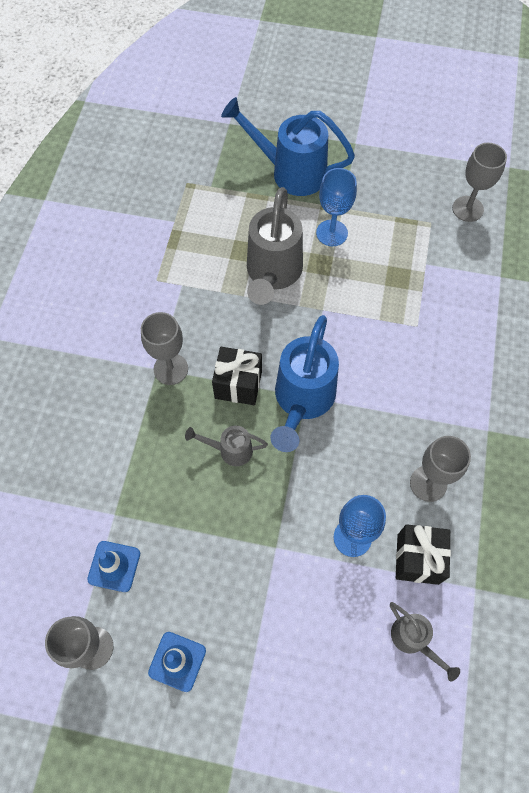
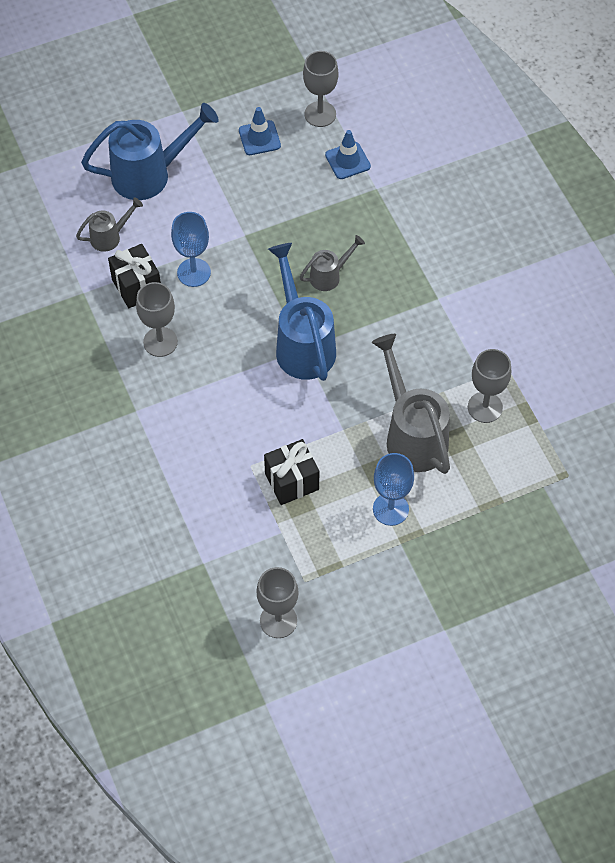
camera: 145 degrees right, 5 degrees down
(171, 369) = (427, 304): grey goblet -> grey goblet (485, 407)
(238, 384) = (363, 325): black gift -> black gift (292, 481)
(291, 172) = (481, 551): blue watering can -> blue watering can (149, 174)
(413, 639) = (109, 237): grey watering can -> grey watering can turned 135 degrees clockwise

